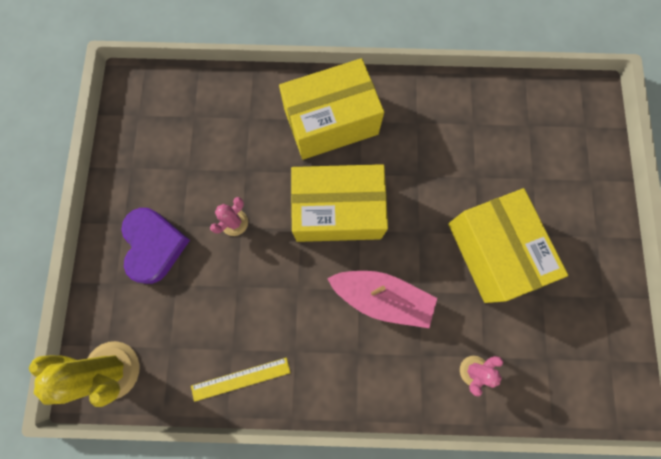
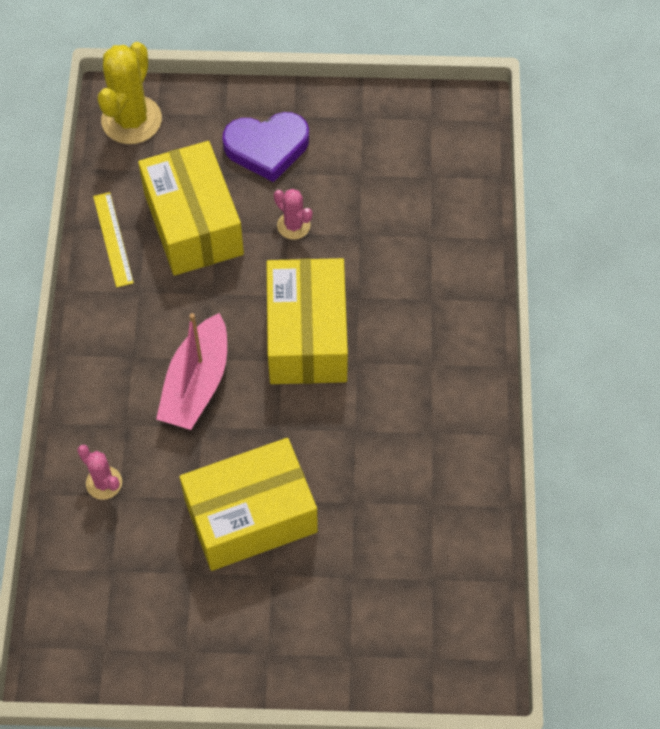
camera: 90 degrees right, 15 degrees down
(331, 122) = (429, 328): yellow box -> yellow box (194, 224)

